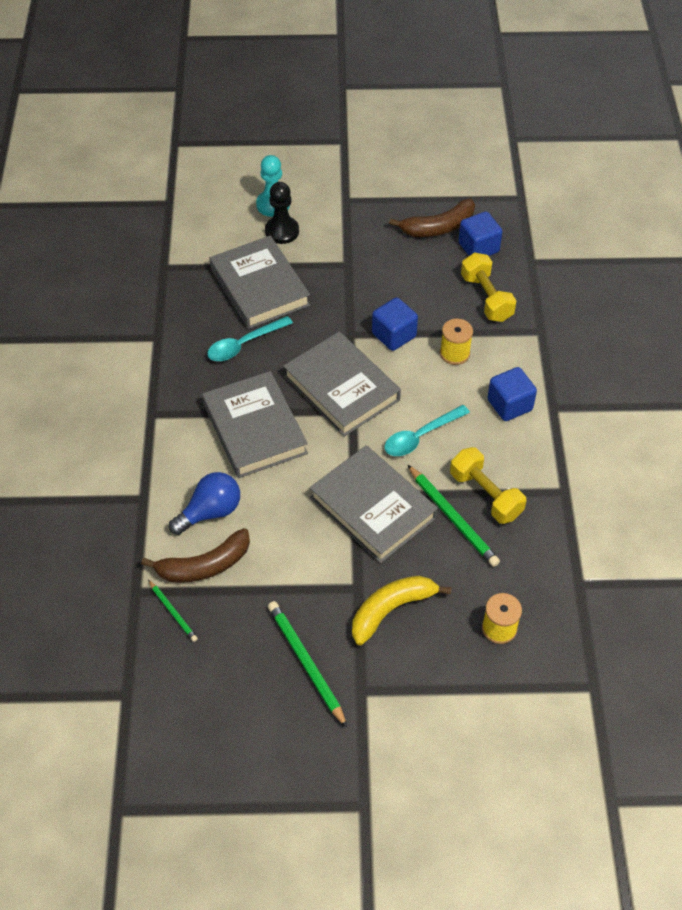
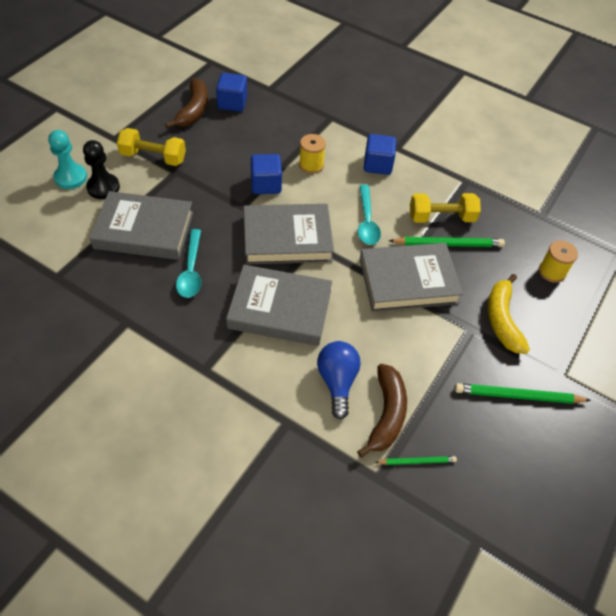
camera: 60 degrees left, 0 degrees up
(486, 298) = (279, 124): yellow dumbbell -> yellow dumbbell (153, 157)

